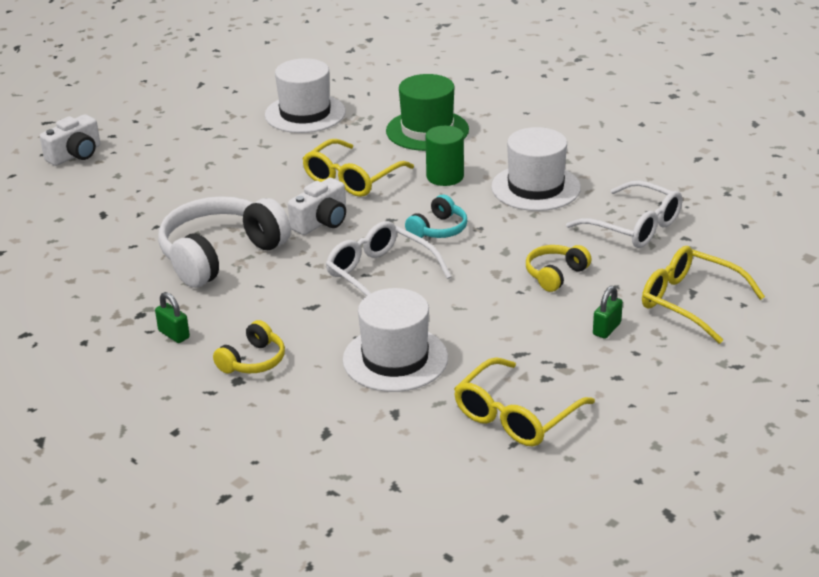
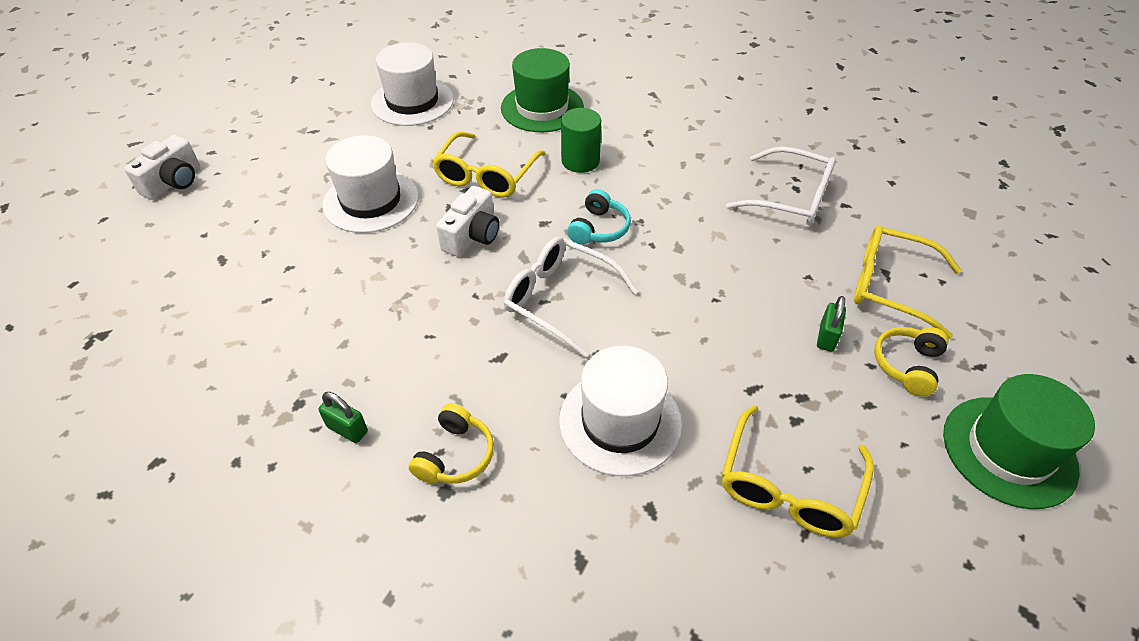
camera: 15 degrees left, 15 degrees up
(220, 255) = (373, 298): white headphones -> none
(535, 187) = (675, 163): white hat -> white hat (371, 201)
(555, 275) = (742, 271): yellow headphones -> yellow headphones (907, 365)
(722, 421) = (1009, 451): none -> green hat

